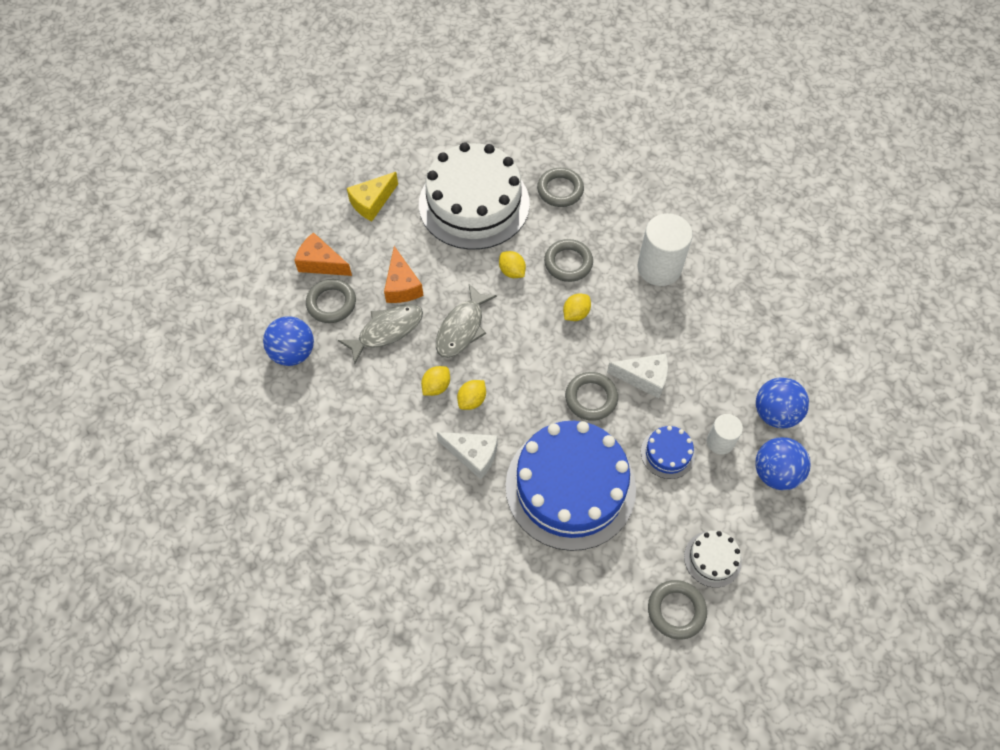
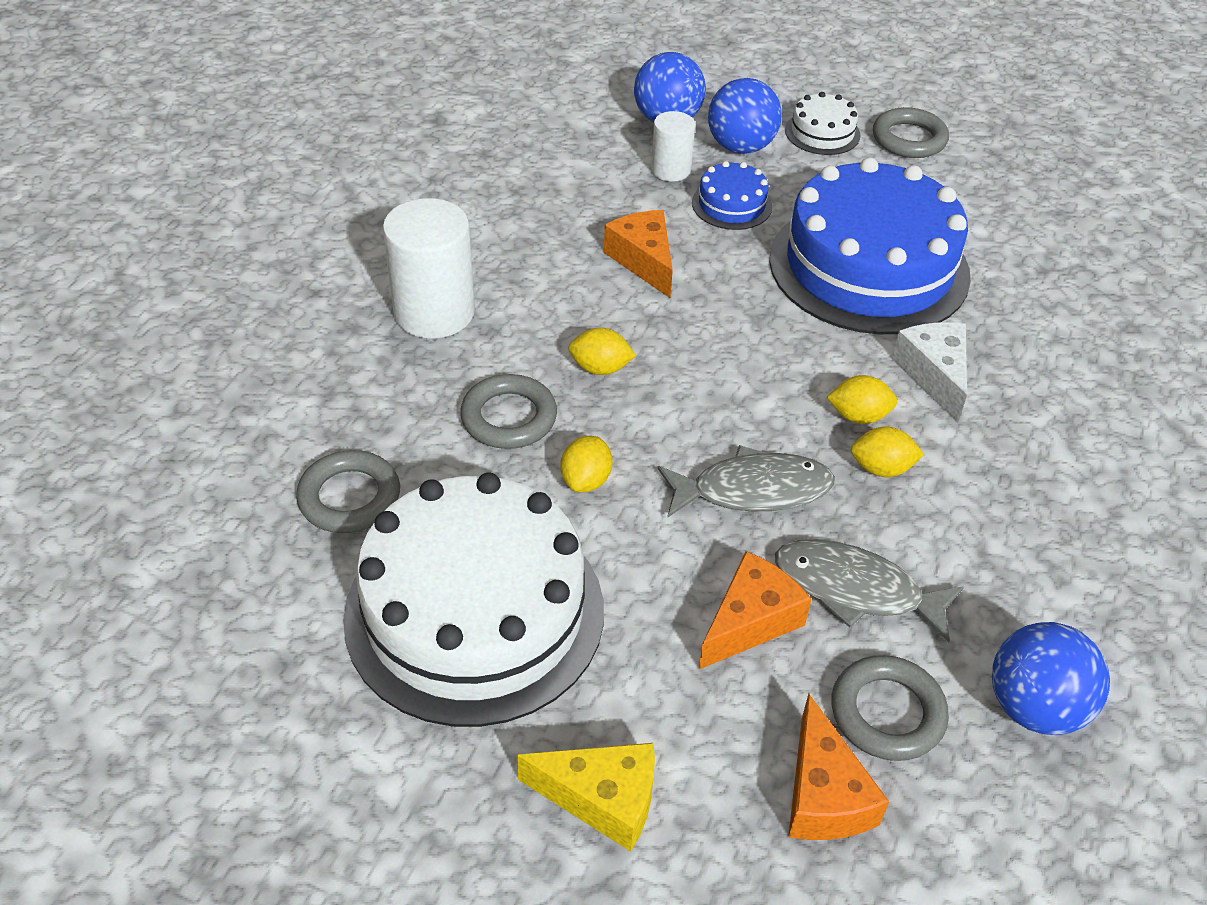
camera: 125 degrees left, 15 degrees down
(591, 398) = (725, 297): grey ring -> none
(644, 378) = (644, 261): white cheese -> orange cheese
(775, 413) = (585, 141): blue ball -> blue ball (740, 147)

